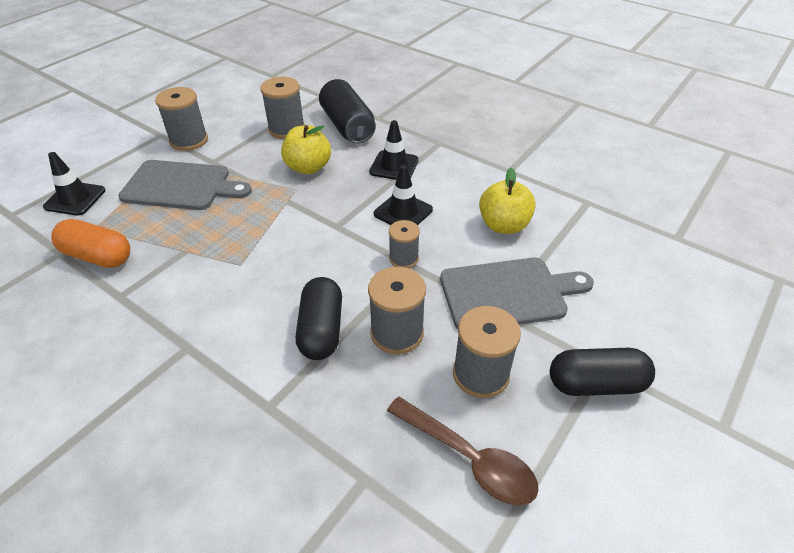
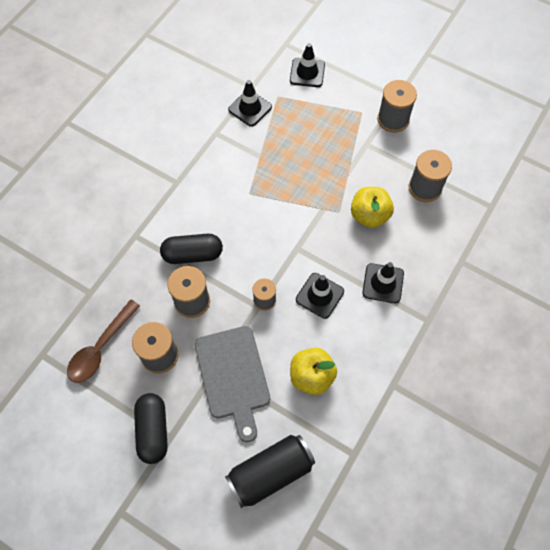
camera: 85 degrees right, 20 degrees up
(98, 256) = (250, 108): orange capsule -> black traffic cone
(181, 186) = (331, 132): grey cutting board -> none
(347, 126) = (440, 237): black can -> black can (270, 473)

